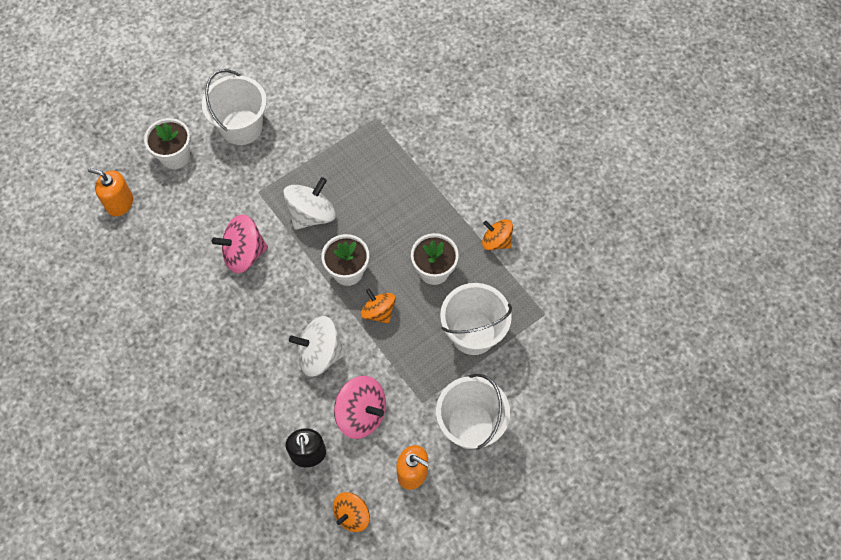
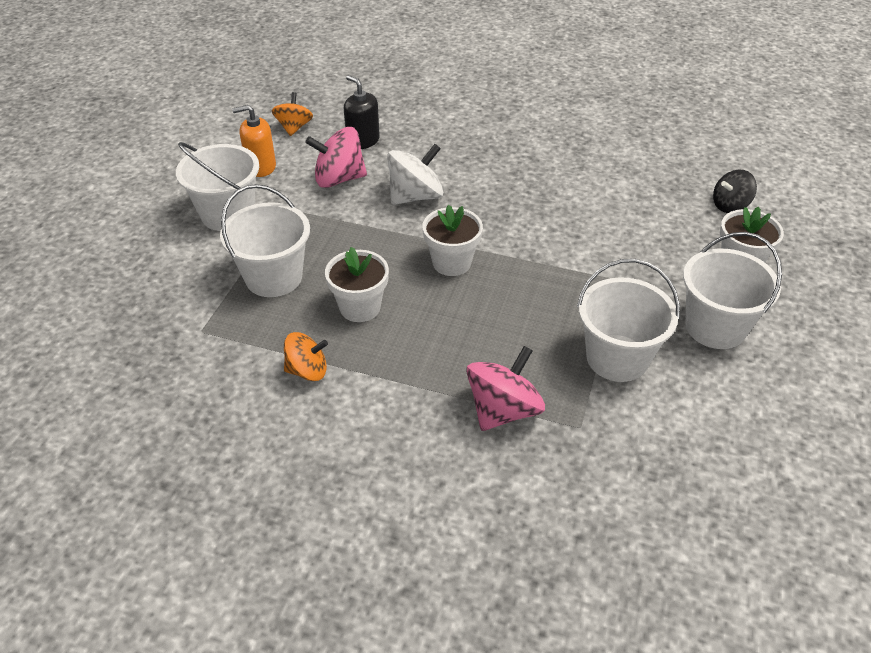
camera: 145 degrees right, 20 degrees down
(119, 203) = (730, 205): orange soap dispenser -> black spinning top
(244, 253) = (568, 227): pink spinning top -> pink spinning top (503, 410)
(311, 214) = (541, 289): white spinning top -> none
(316, 142) = (617, 358): none -> white bucket
(378, 312) = (388, 248): orange spinning top -> none

